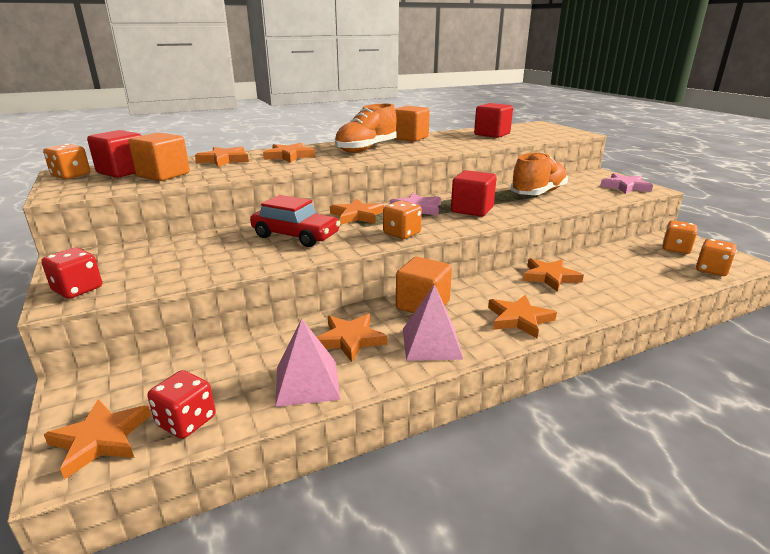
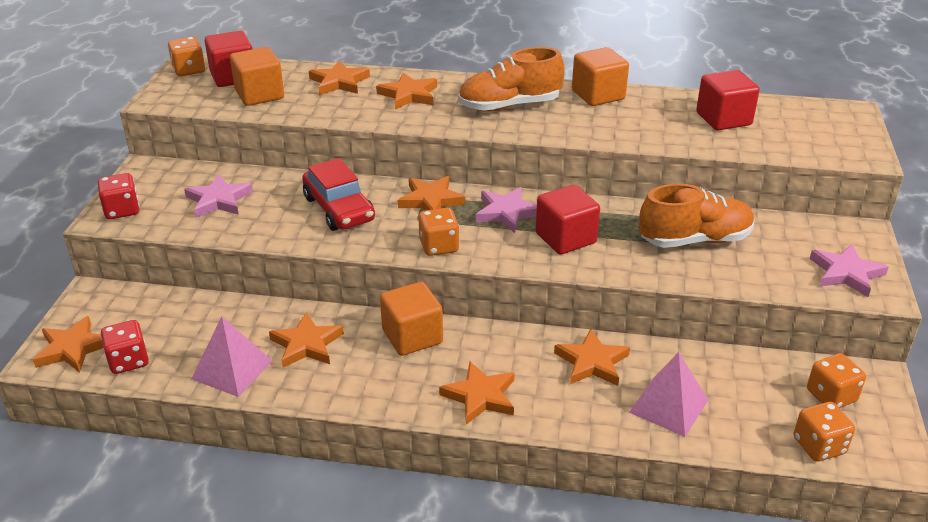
camera: 35 degrees right, 10 degrees up
(178, 257) = (219, 200): none -> pink star
(431, 343) = (366, 382): pink pyramid -> pink pyramid (668, 406)

